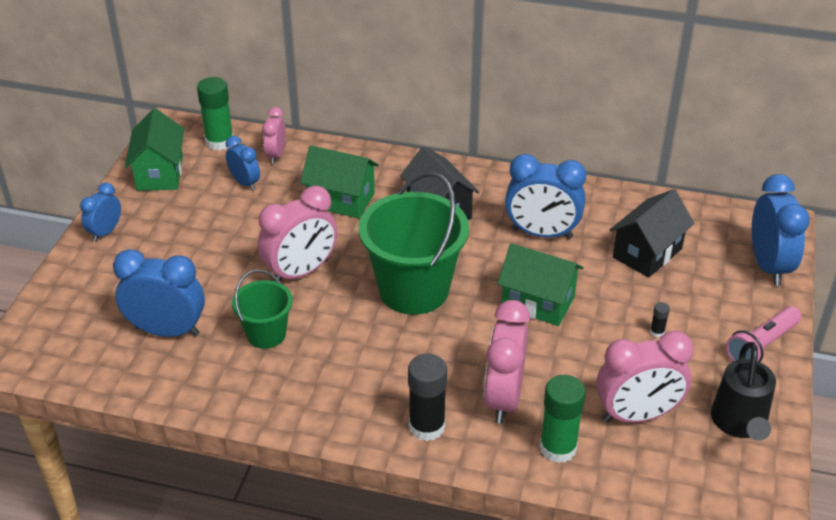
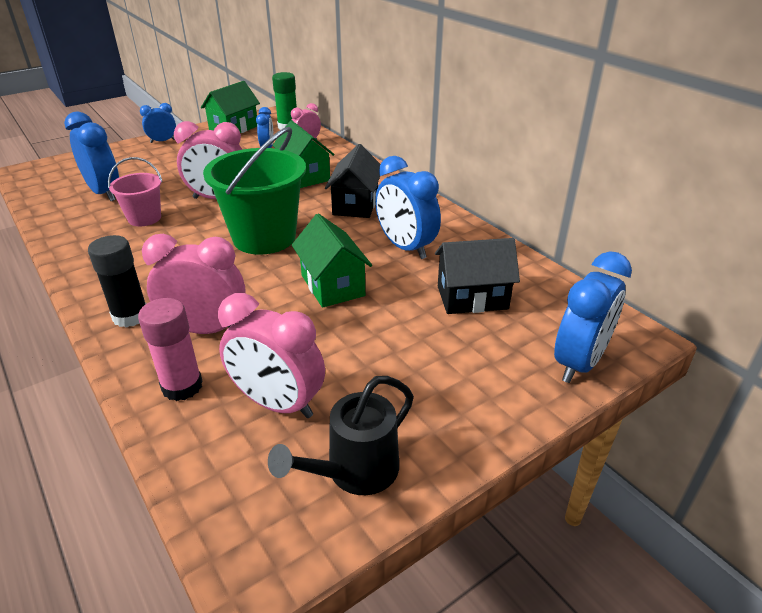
camera: 40 degrees right, 5 degrees down
(266, 334) = (144, 218): green bucket -> pink bucket
(503, 398) = (206, 329): pink clock -> pink clock turned 45 degrees clockwise
(558, 448) = (182, 386): green glue stick -> pink glue stick
(657, 332) = (393, 354): black glue stick -> none
(761, 345) = (476, 421): pink flashlight -> none

